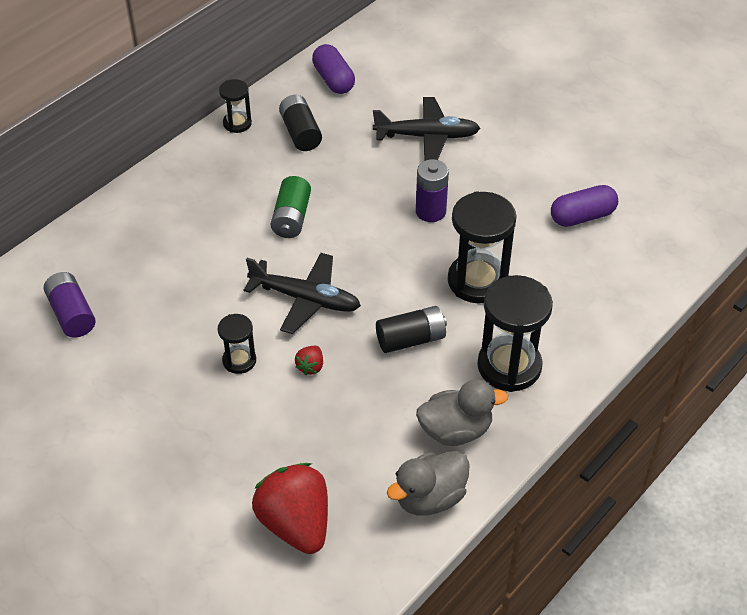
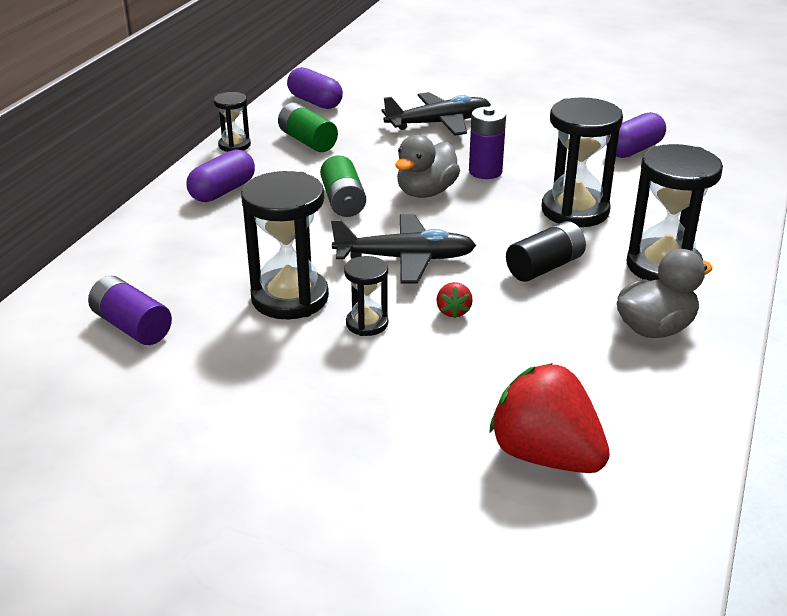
camera: 20 degrees left, 15 degrees down
(196, 317) = (290, 298): none -> black hourglass
(201, 180) = (222, 191): none -> purple capsule
(300, 133) = (307, 141): black battery -> green battery
(429, 498) = (678, 392): grey duck -> grey duck (426, 192)

